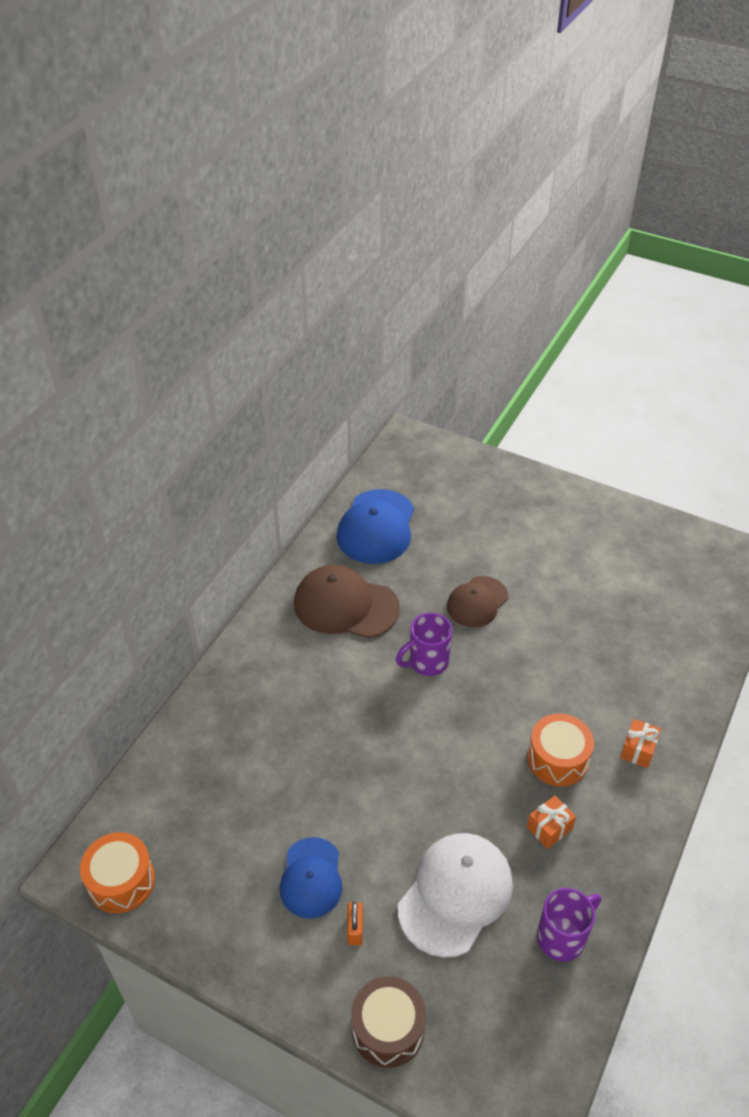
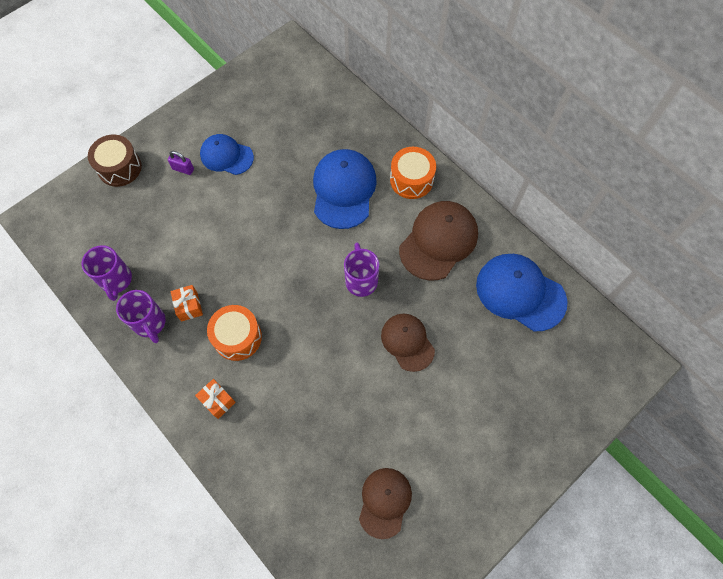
camera: 110 degrees right, 20 degrees up
(121, 881) = (272, 64): orange drum -> orange drum (411, 180)
(313, 716) = (343, 190): none -> blue cap
(355, 929) = (183, 169): orange padlock -> purple padlock
(455, 894) = (175, 230): white cap -> none
(594, 864) = (150, 323): none -> purple mug
(640, 578) = (384, 502): none -> brown cap

